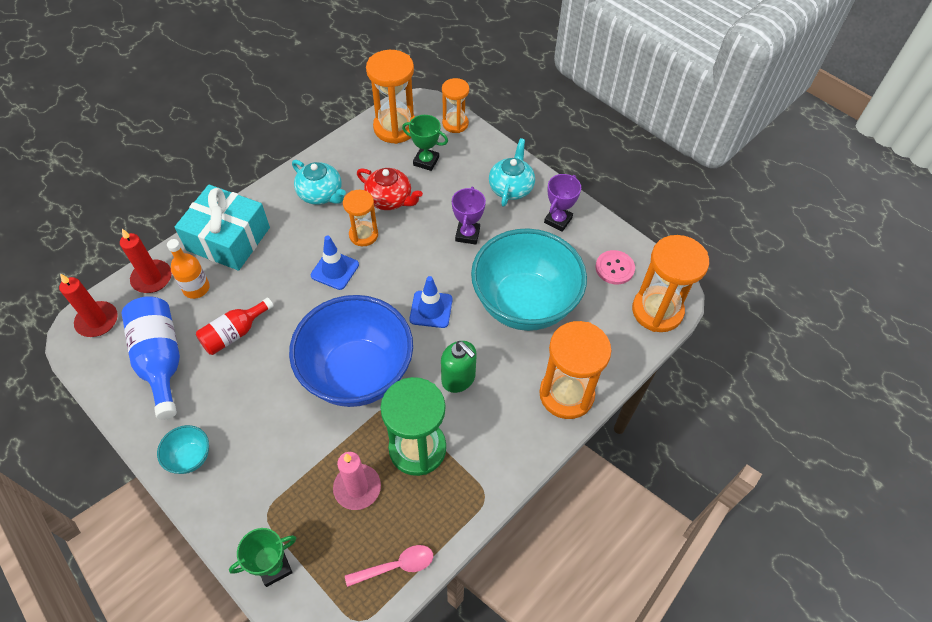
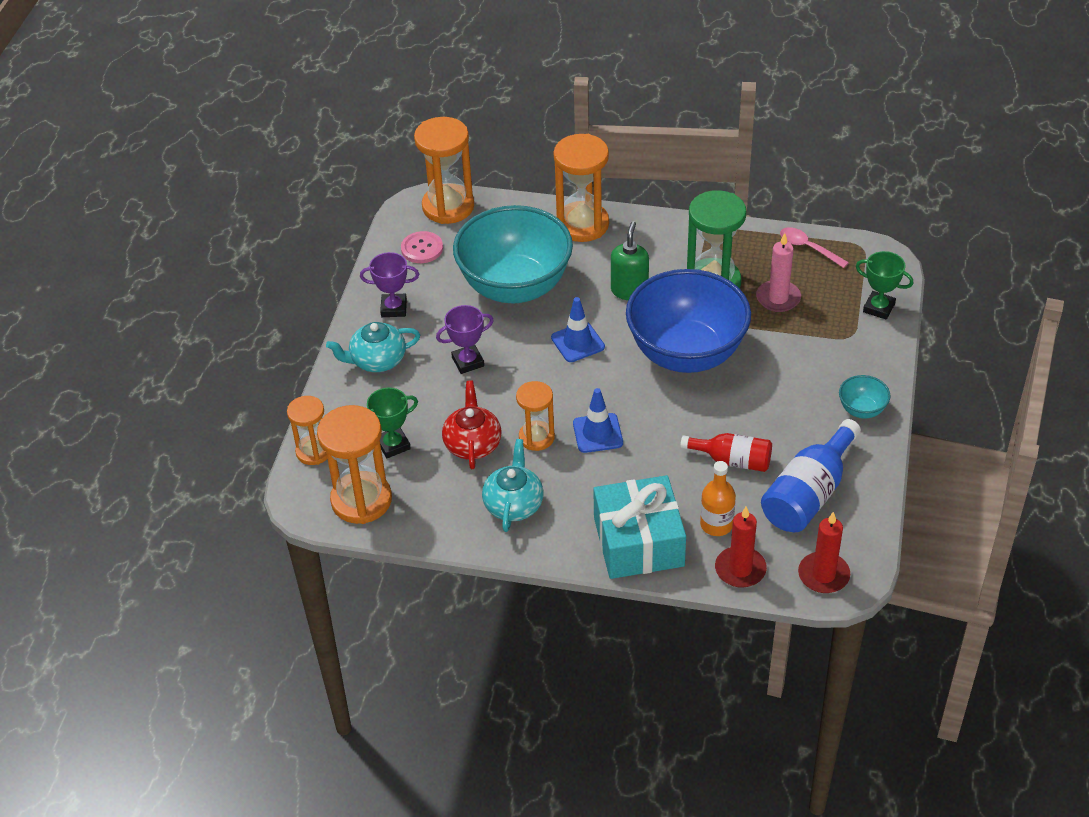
camera: 120 degrees left, 10 degrees down
(426, 161) = (393, 445): green trophy -> green trophy turned 75 degrees clockwise

